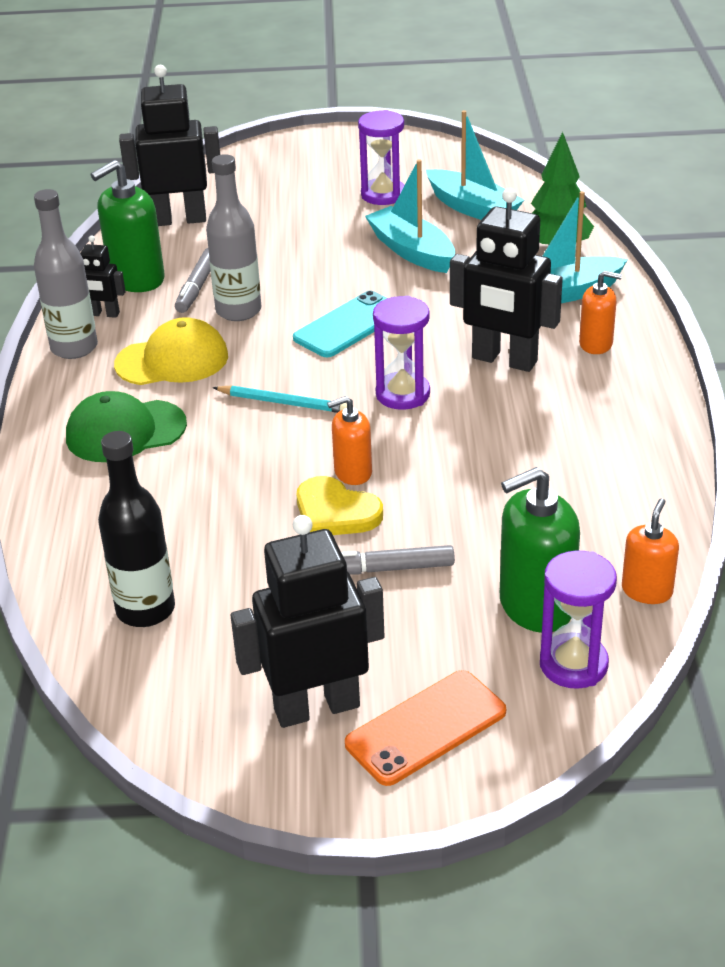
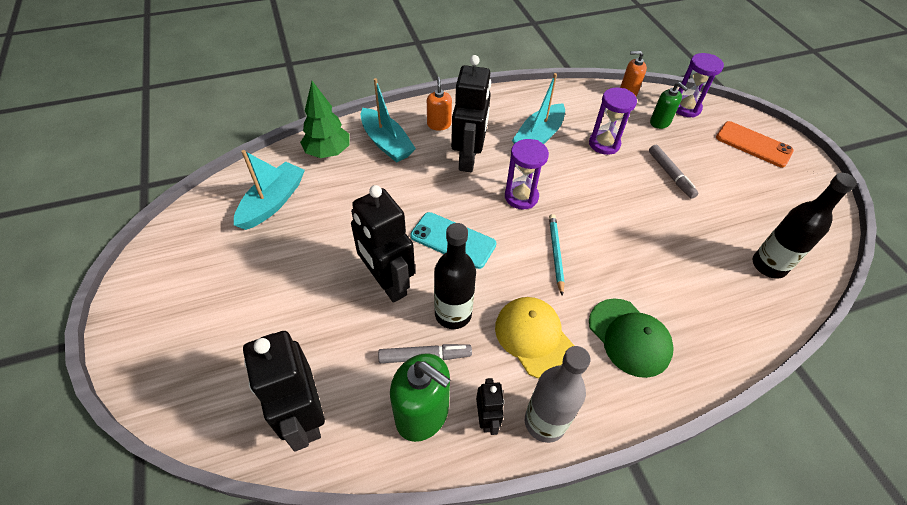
camera: 110 degrees left, 15 degrees up
(238, 311) = (453, 314): grey bottle -> black bottle
(316, 707) = (772, 180): black robot -> black robot (387, 283)
(335, 512) = (642, 204): yellow heart -> none
(352, 472) = (605, 204): orange soap dispenser -> none
(383, 195) = (250, 262): purple hourglass -> purple hourglass (604, 144)
(411, 251) = (343, 226): turquoise boat -> turquoise boat (538, 137)
(535, 606) = (660, 122): green soap dispenser -> green soap dispenser, size x0.59

